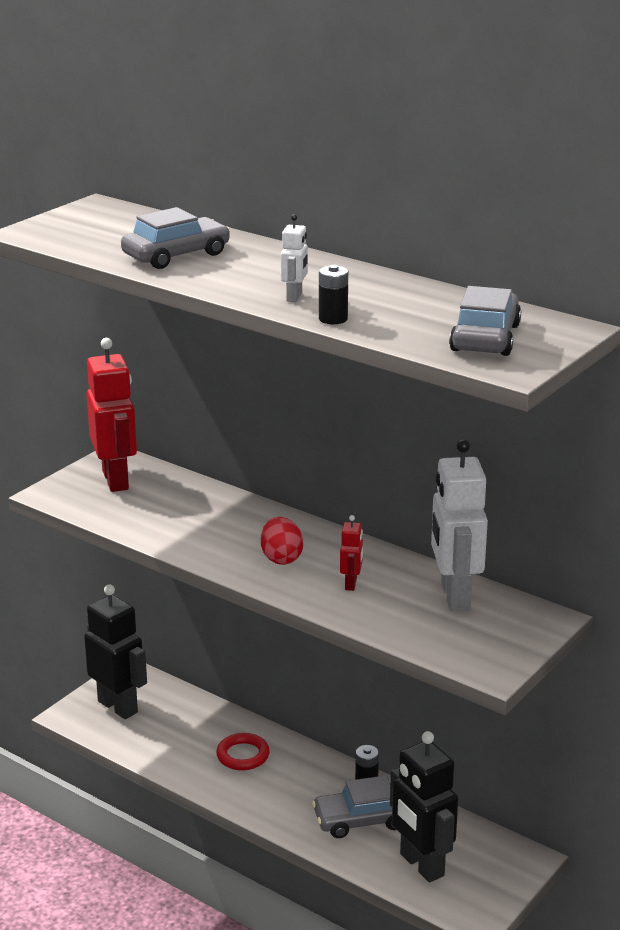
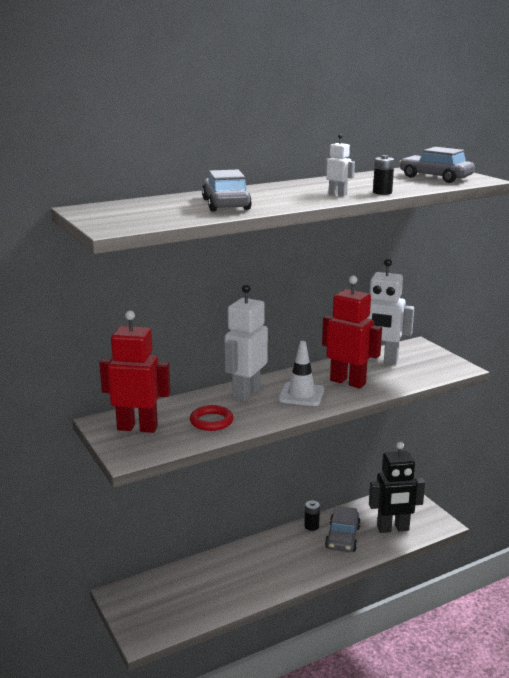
camera: 65 degrees left, 5 degrees down
(118, 706) = (152, 609): black robot -> none
(243, 755) = (251, 566): red ring -> red ring (211, 421)
(253, 521) = (246, 393): none -> white robot
(281, 558) = (301, 395): red egg -> white traffic cone
(351, 584) = (348, 382): red robot -> red robot, size x2.19

